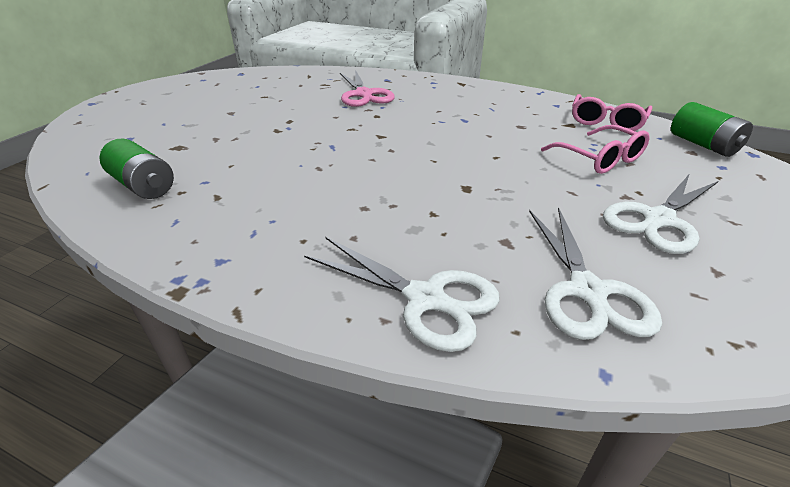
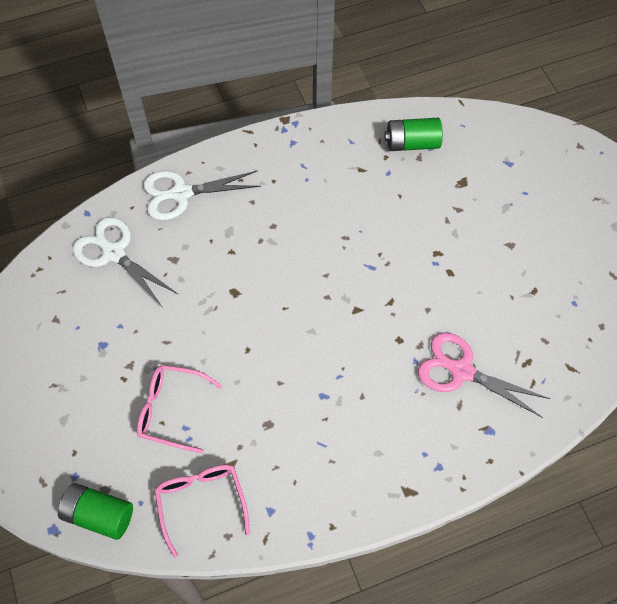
camera: 135 degrees right, 25 degrees up
(658, 220) = (100, 349): white scissors -> none

